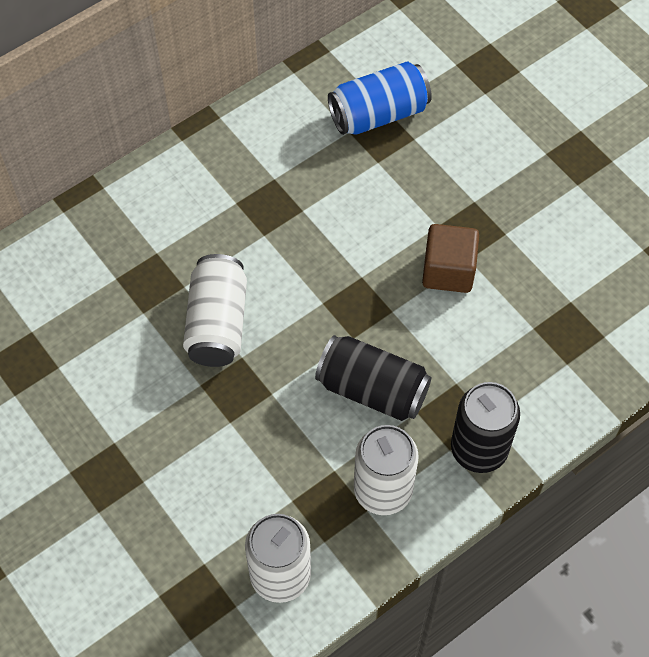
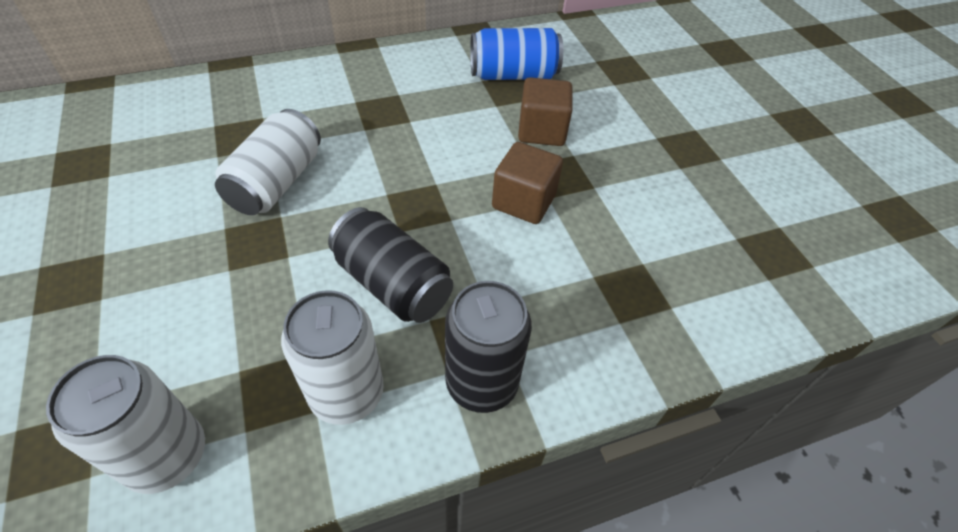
camera: 15 degrees right, 10 degrees down
(434, 181) = (541, 131): none -> brown cube

